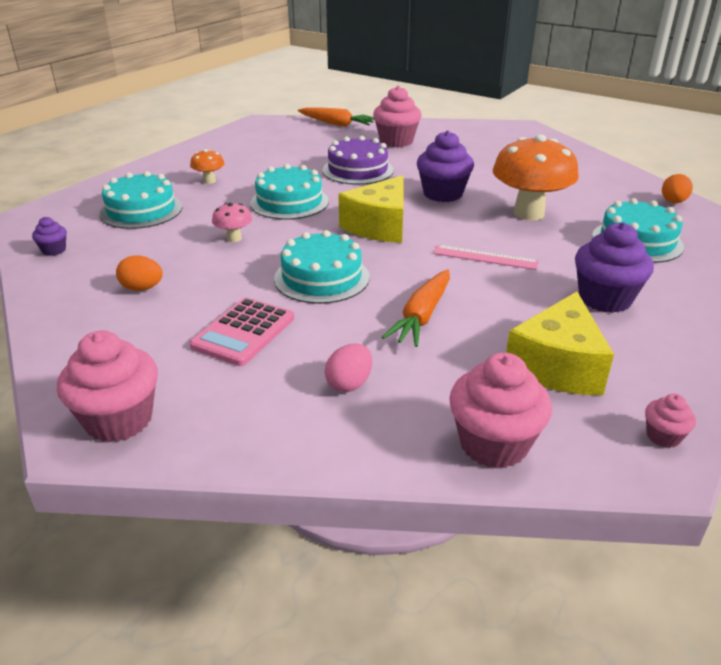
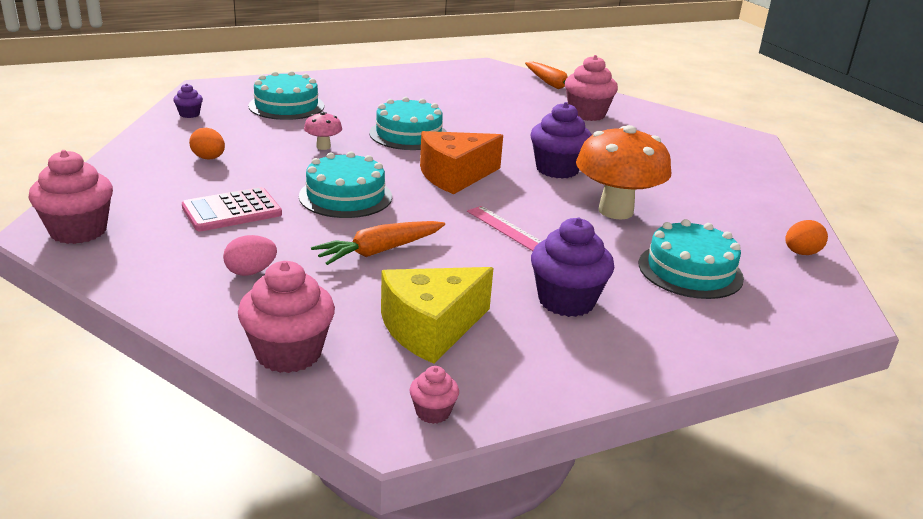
camera: 30 degrees right, 5 degrees down
(209, 181) = (369, 100): orange mushroom -> none
(357, 170) = (509, 127): purple cake -> none
(379, 226) = (455, 176): yellow cheese -> orange cheese

